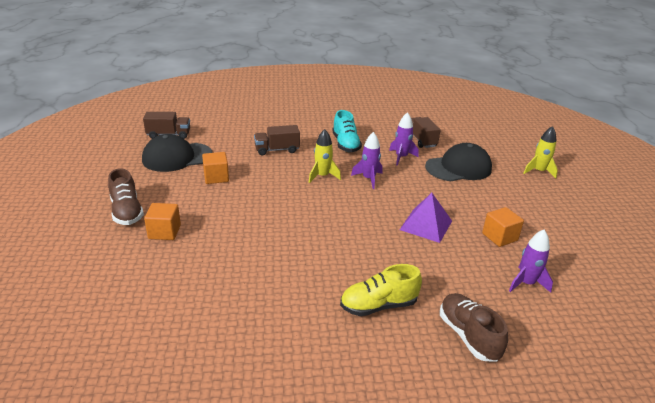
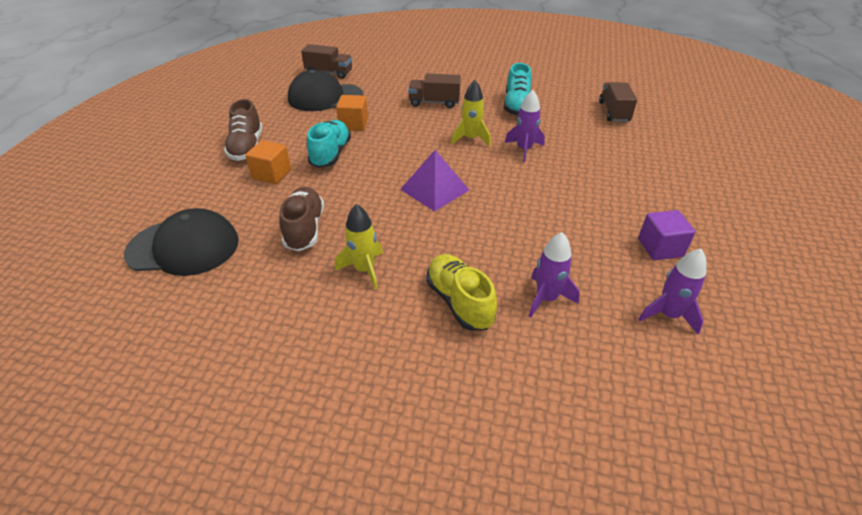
camera: 20 degrees right, 10 degrees up
(209, 206) = (331, 154): none -> turquoise shoe
(378, 305) = (459, 302): yellow shoe -> yellow shoe turned 60 degrees clockwise
(401, 157) = (578, 129): purple rocket -> purple rocket (546, 298)
(426, 225) = (568, 216): purple pyramid -> purple pyramid (435, 189)
(458, 168) = (647, 152): black cap -> black cap (183, 247)
(468, 336) = (554, 365): brown shoe -> brown shoe (304, 229)
(499, 237) = (660, 247): orange cube -> purple cube
(538, 171) = (759, 172): yellow rocket -> yellow rocket (364, 270)

